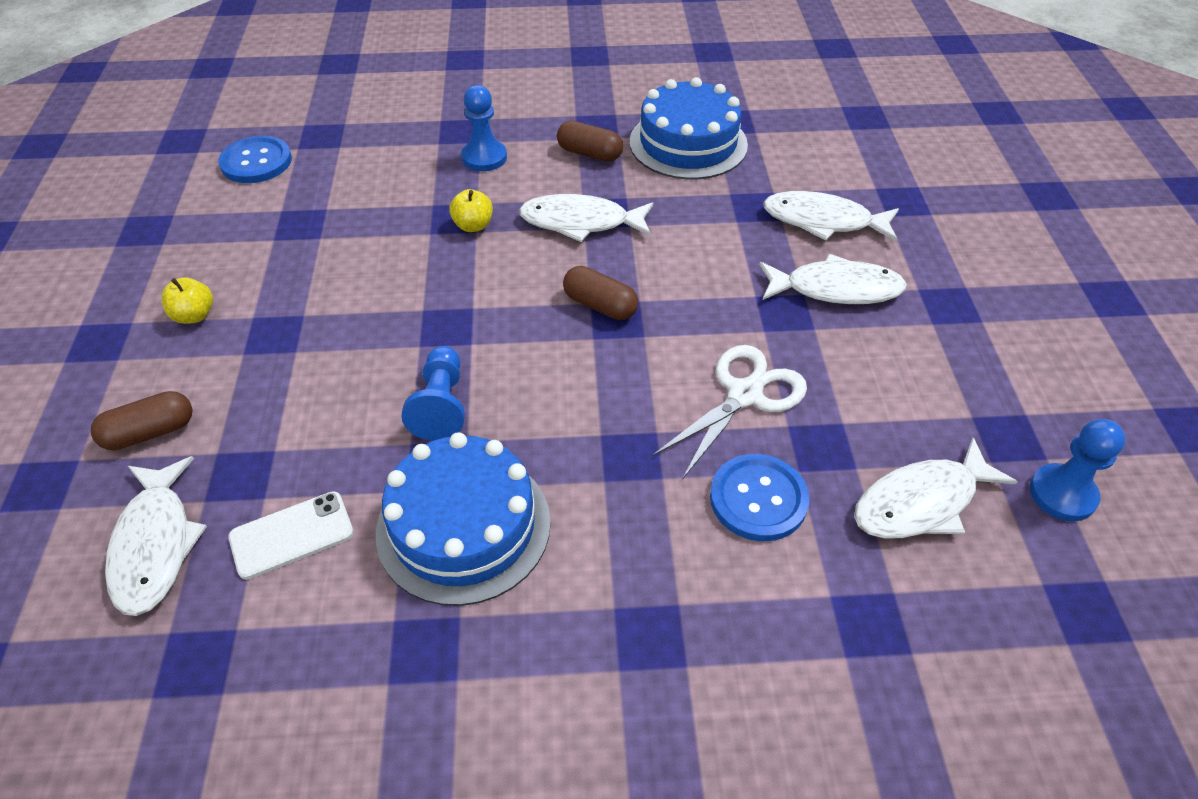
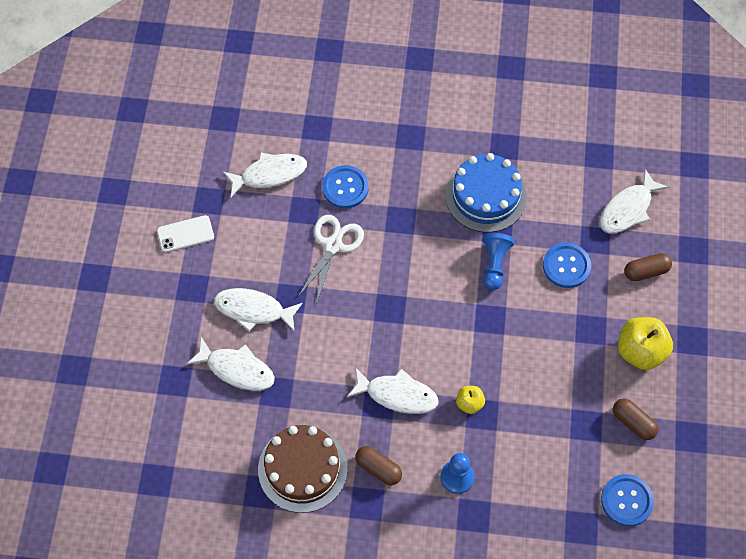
camera: 170 degrees left, 15 degrees up
(155, 545) = (628, 209): white fish -> white fish turned 135 degrees counterclockwise
(194, 315) = (640, 351): yellow apple -> yellow apple, size x1.89
(292, 535) = (565, 204): white phone -> white phone (185, 234)
(304, 421) = (566, 266): none -> blue button
(600, 305) = (398, 320): brown capsule -> brown capsule (633, 422)
(688, 143) = (302, 469): blue cake -> brown cake
(744, 395) = (333, 245): white scissors -> white scissors turned 150 degrees clockwise
(1062, 494) = (201, 168): blue pawn -> none

